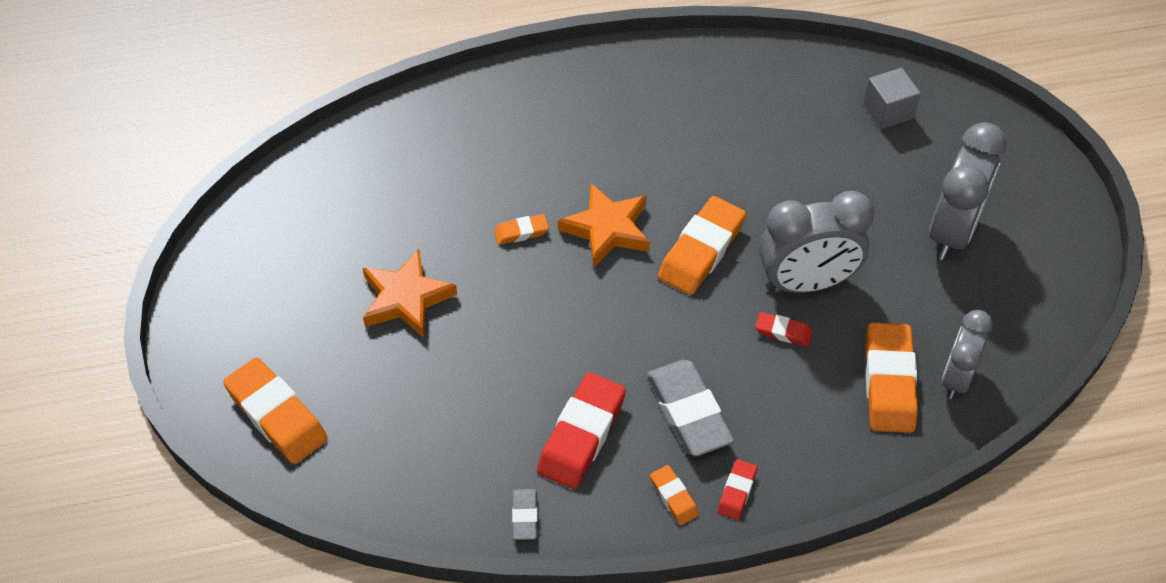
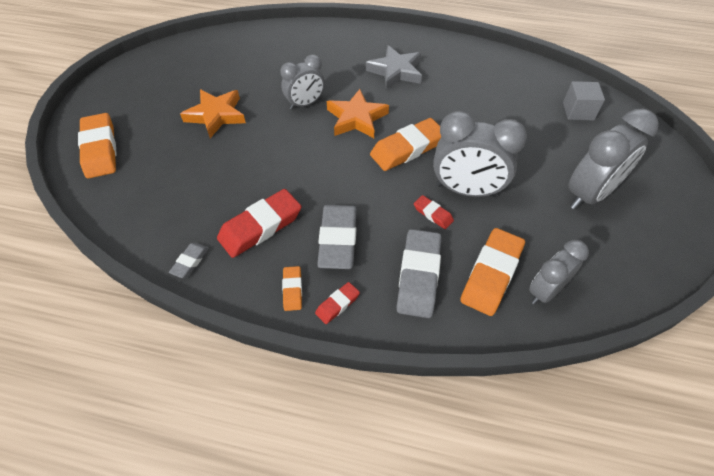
camera: 25 degrees right, 0 degrees up
(521, 232) = (305, 104): orange eraser -> grey clock
(616, 131) = (395, 71): none -> grey star
(809, 418) = (419, 276): none -> grey eraser

